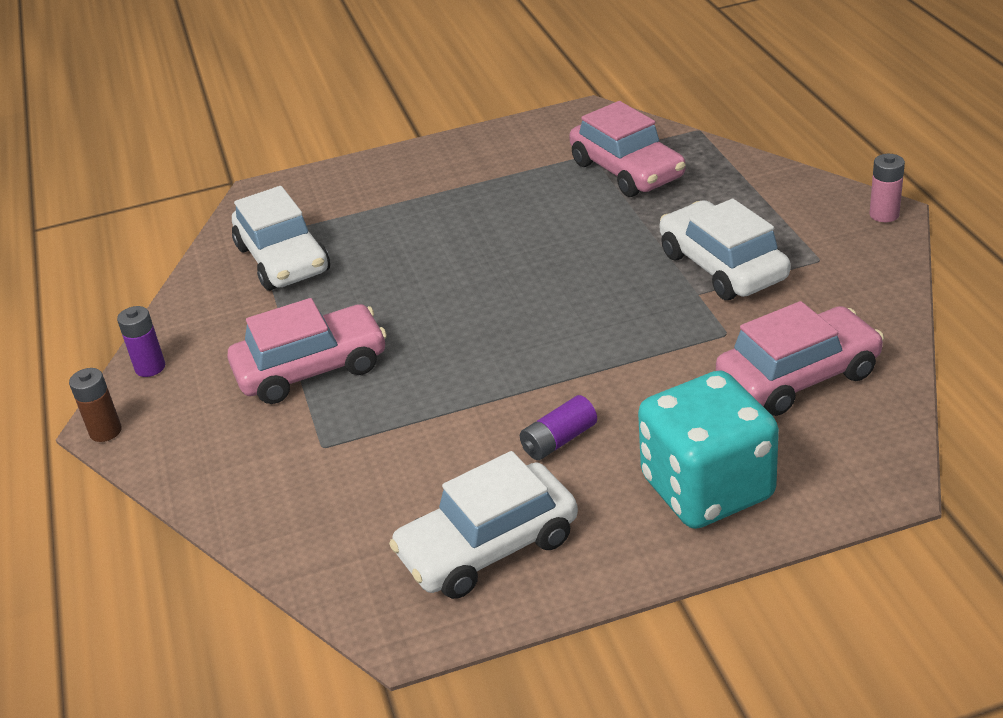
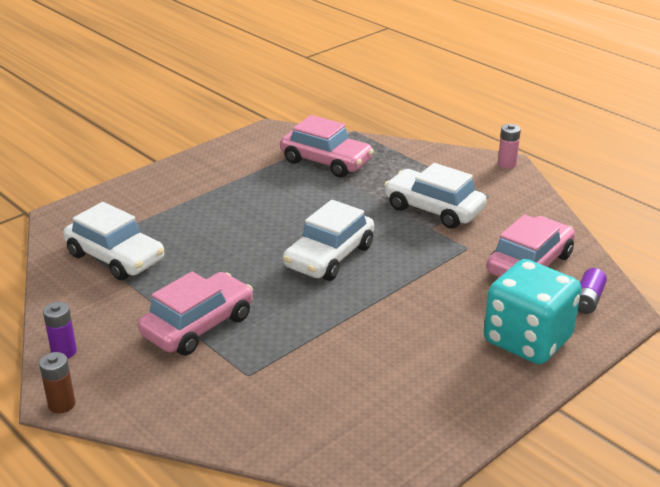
camera: 30 degrees left, 5 degrees down
(488, 547) = (417, 409): white car -> white car (329, 257)
(559, 440) = (412, 333): purple battery -> purple battery (588, 300)

